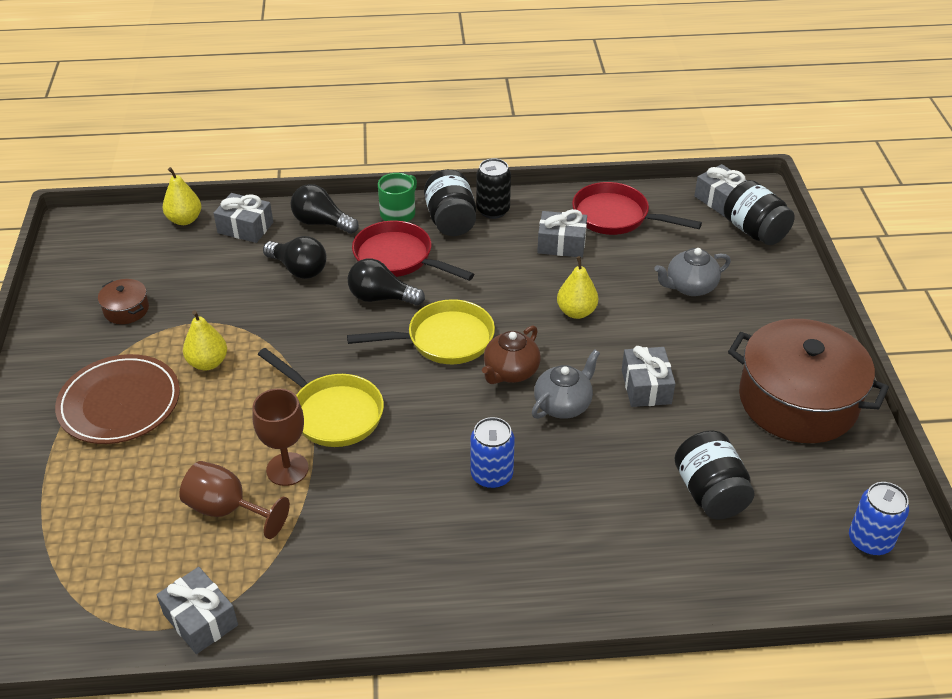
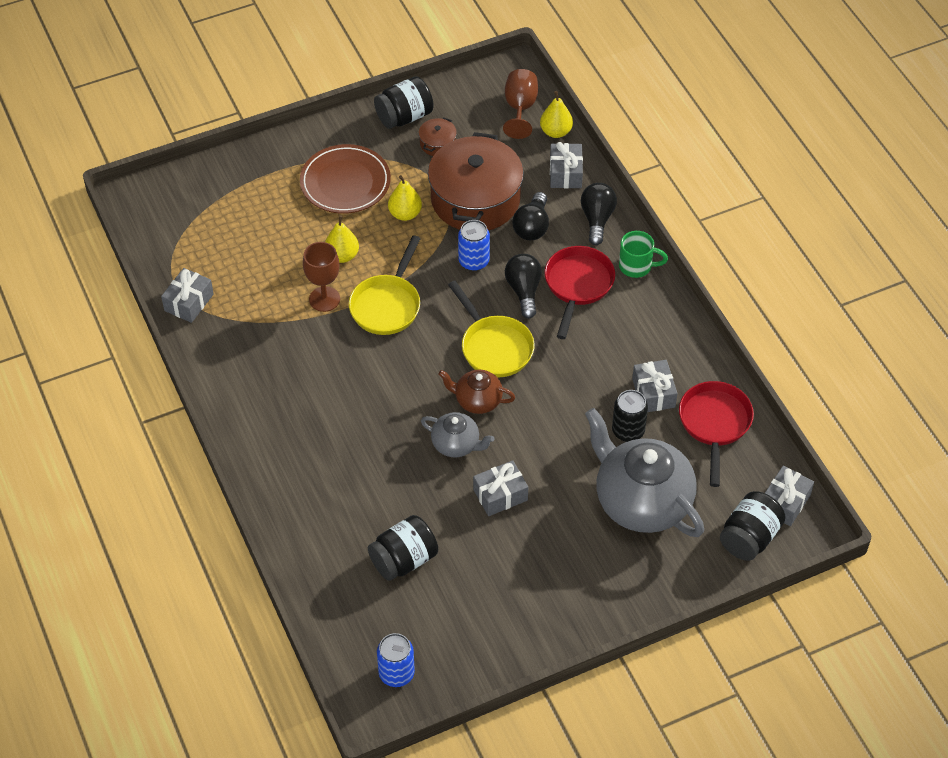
camera: 70 degrees right, 10 degrees up
(227, 510) = (277, 280): brown goblet -> brown goblet (520, 108)
(451, 221) = (645, 305): black jar -> black jar (404, 117)
(491, 475) = (366, 419): blue can -> blue can (474, 261)
(493, 210) = (676, 331): black can -> black can (628, 431)
(576, 312) = (569, 426): yellow pear -> yellow pear (342, 256)
(690, 287) = (641, 501): grey teapot -> grey teapot, size x2.01
(797, 401) = (530, 605): brown pot -> brown pot (475, 199)

